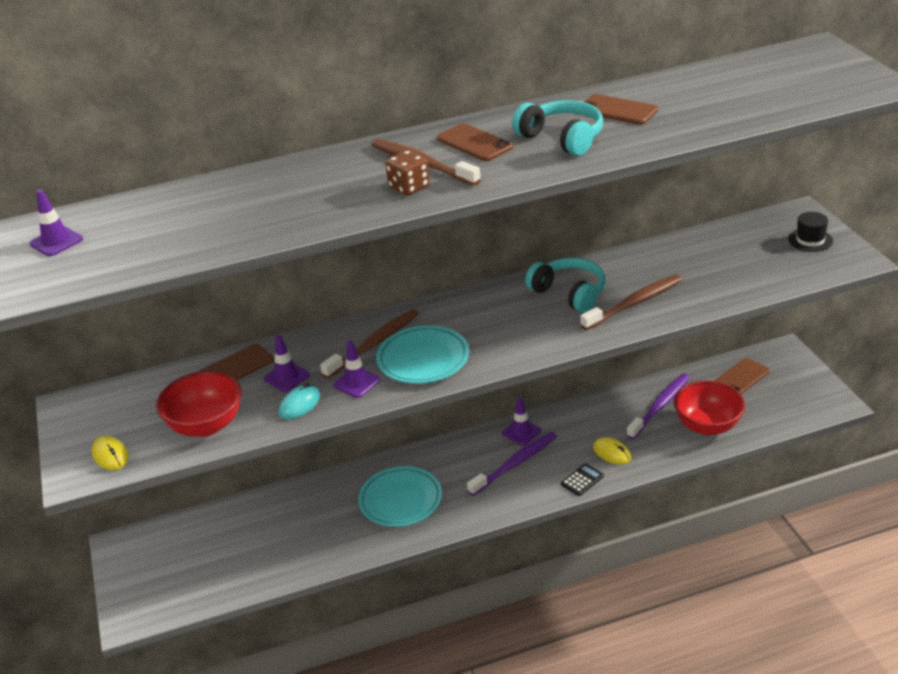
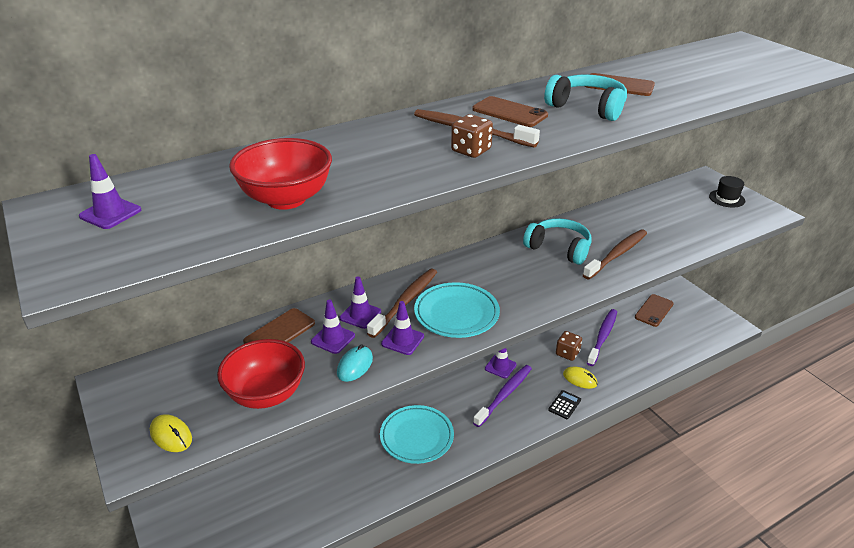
camera: 15 degrees left, 0 degrees up
(322, 354) = (360, 315): none -> purple traffic cone
(608, 422) = (567, 353): none -> brown dice
(707, 426) = (645, 350): red bowl -> red bowl (286, 199)

